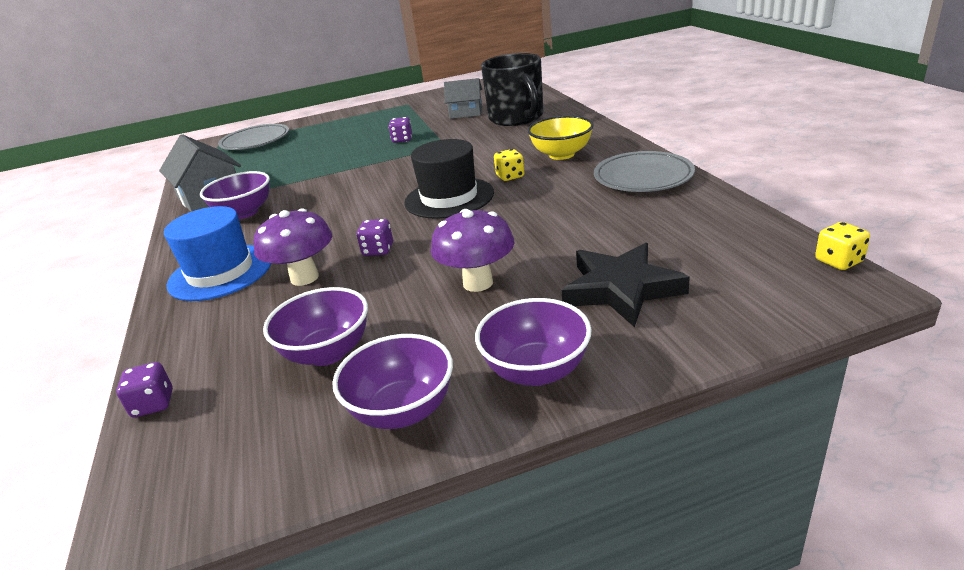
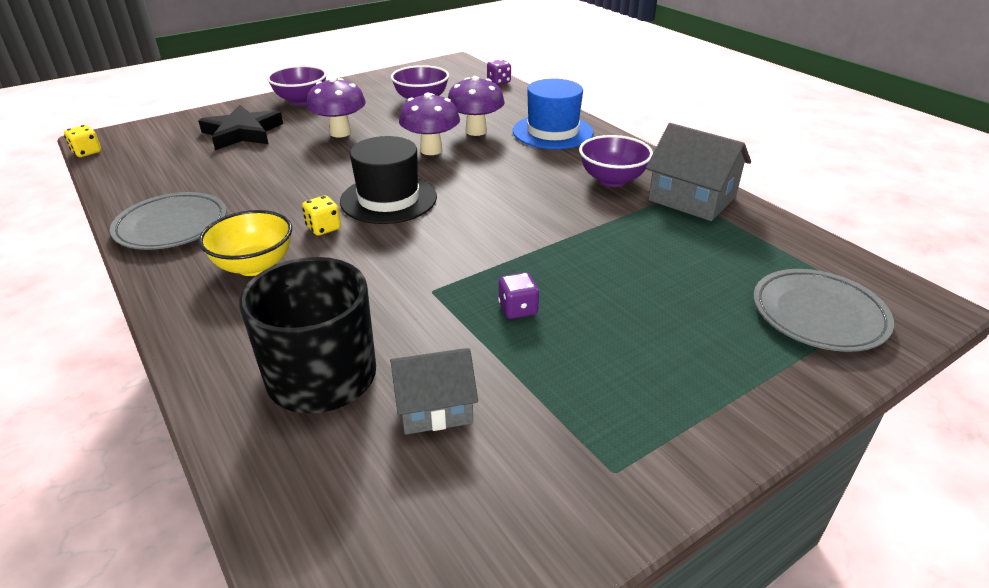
camera: 160 degrees right, 5 degrees up
(378, 250) = (431, 150): purple dice -> purple mushroom
(402, 410) = (366, 87): purple bowl -> none

